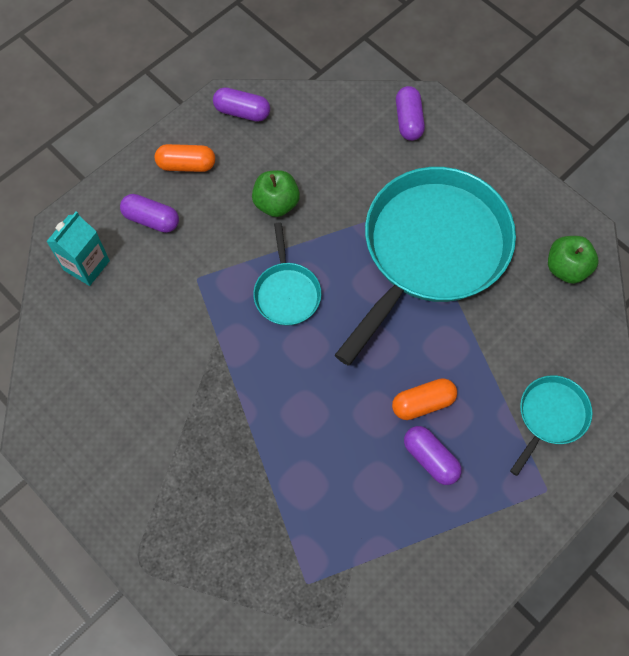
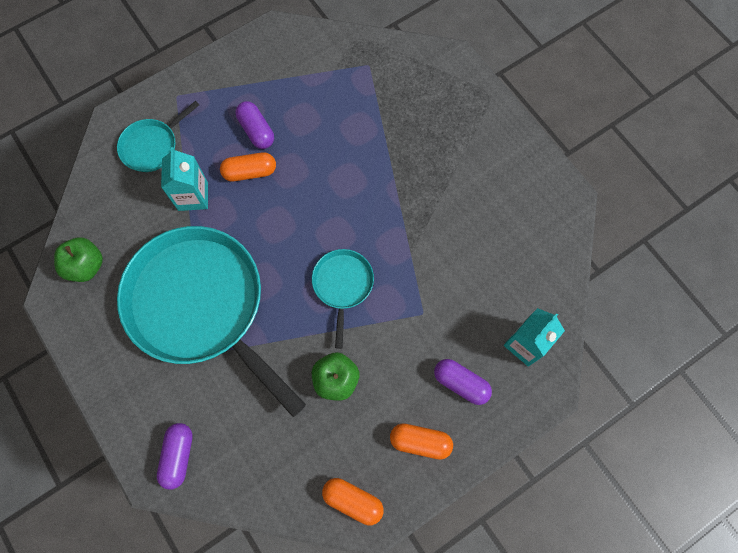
camera: 170 degrees left, 5 degrees up
(242, 112) = (353, 500): purple capsule -> orange capsule
(431, 249) = (201, 305): turquoise pan -> turquoise pan turned 90 degrees clockwise
(480, 363) = (193, 196): none -> turquoise carton

